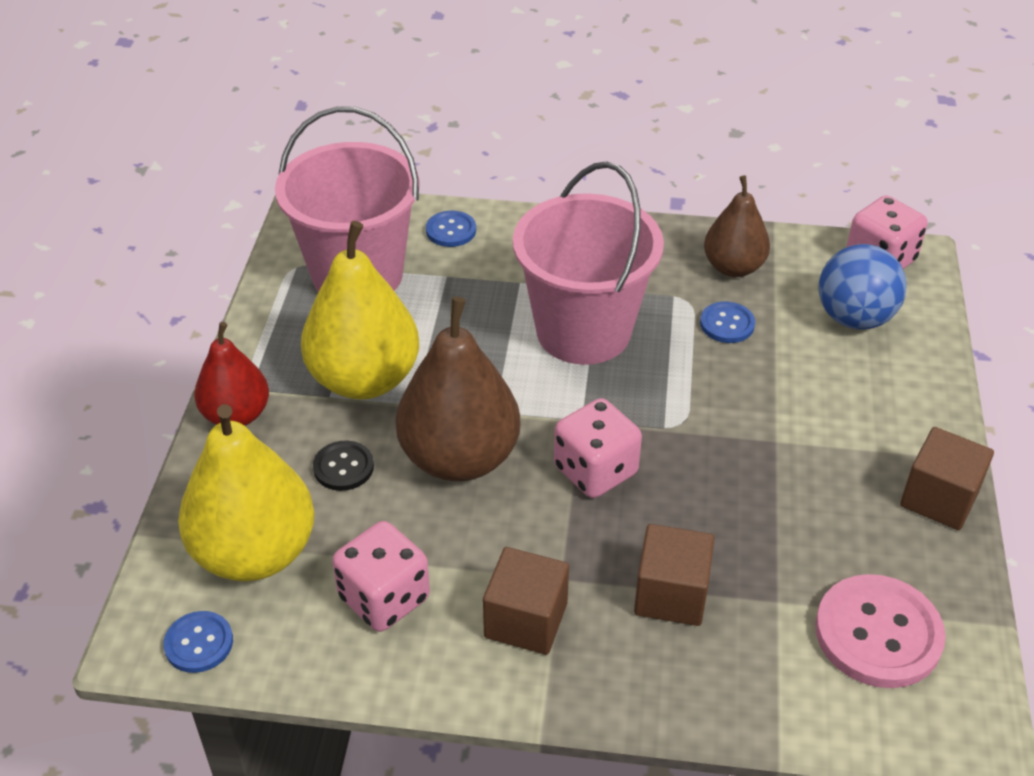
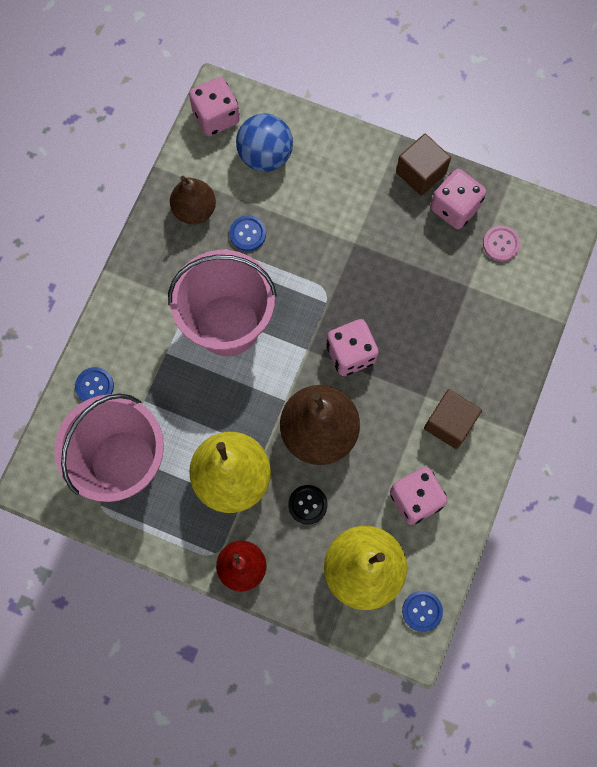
camera: 75 degrees left, 30 degrees up
(671, 594) = (451, 340): brown cube -> none
(878, 633) = (501, 244): pink button -> pink button, size x0.54
(906, 555) = (454, 208): none -> pink dice

